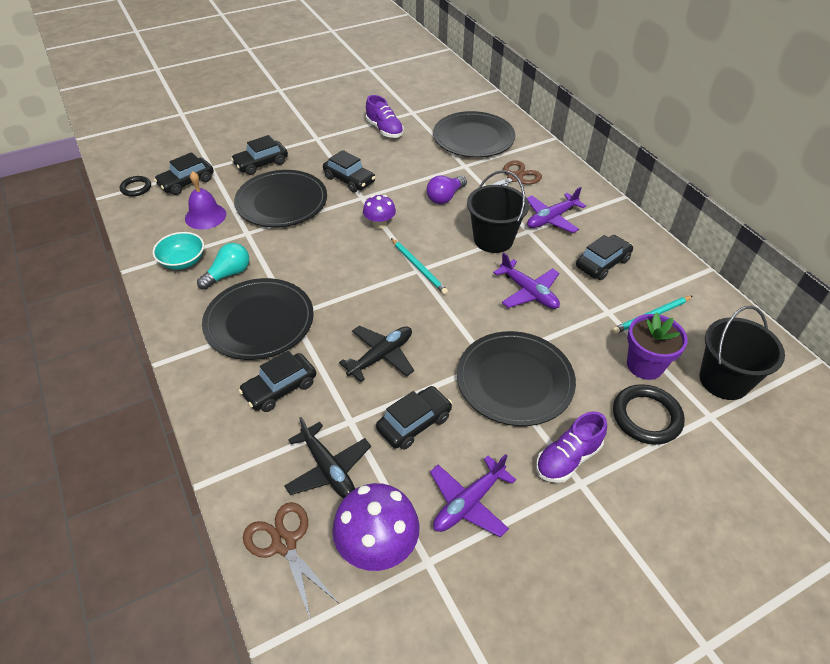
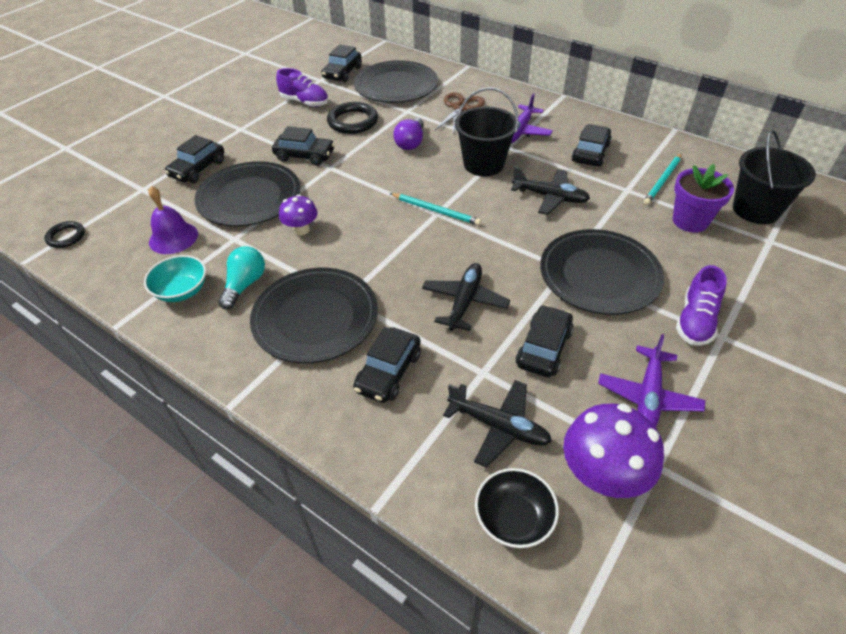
camera: 25 degrees left, 0 degrees up
(186, 182) = (124, 212): black car -> black car (342, 73)
(284, 543) = (513, 518): brown scissors -> black bowl
(379, 224) = (367, 185): purple mushroom -> purple mushroom (301, 229)
(529, 292) = (550, 197): purple plane -> black plane
(646, 417) = (725, 261): black ring -> black ring (353, 121)

